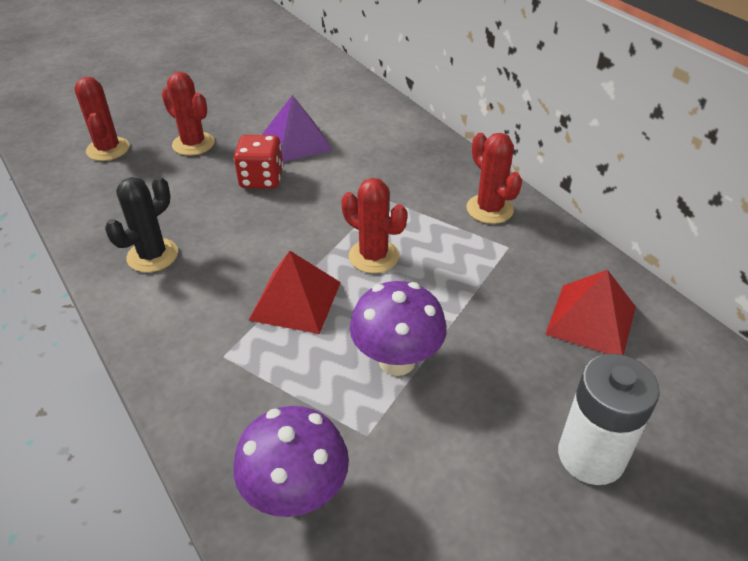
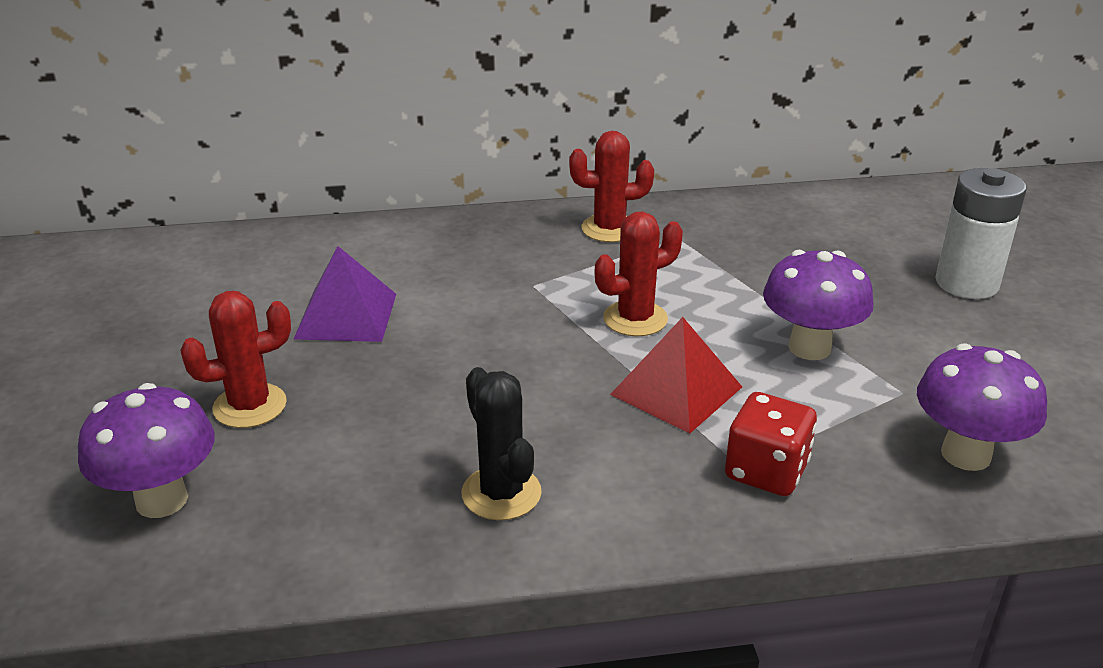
camera: 65 degrees left, 10 degrees down
(108, 149) = (161, 500): red cactus -> purple mushroom
(261, 179) = (406, 363): red dice -> red dice (766, 471)
(591, 320) = (808, 231): red pyramid -> none

